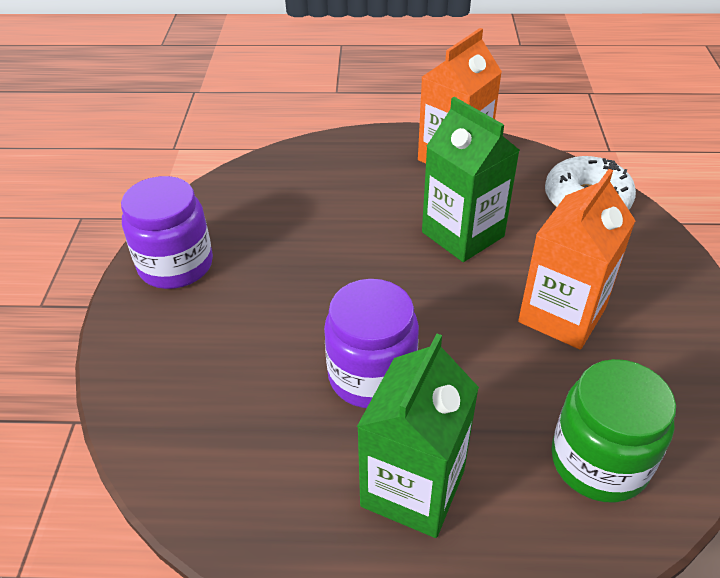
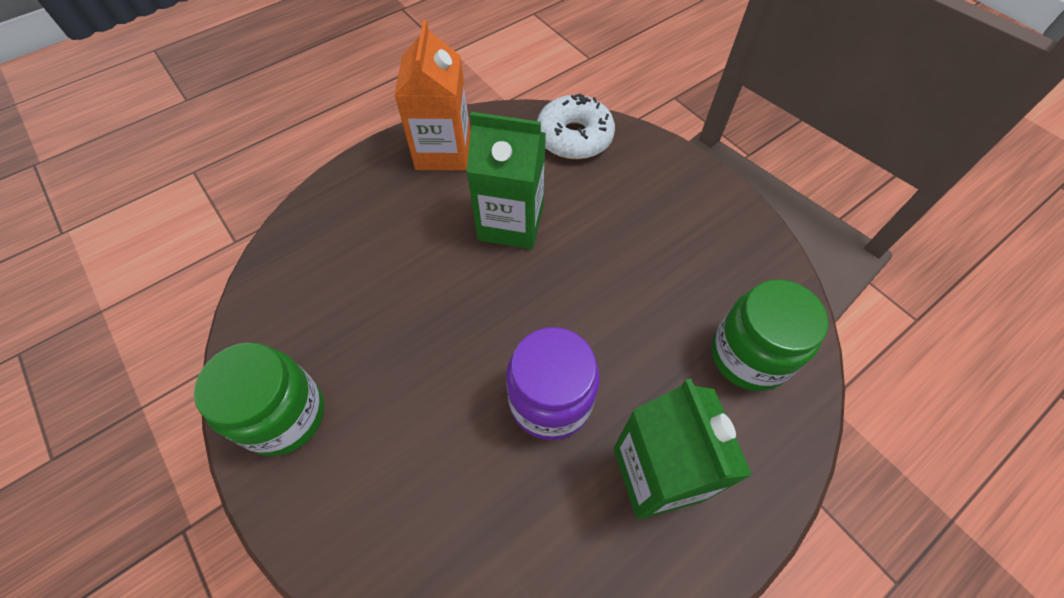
camera: 40 degrees left, 15 degrees up
(176, 265) = (284, 415): purple jar -> green jar
(562, 315) = (636, 251): orange carton -> none

